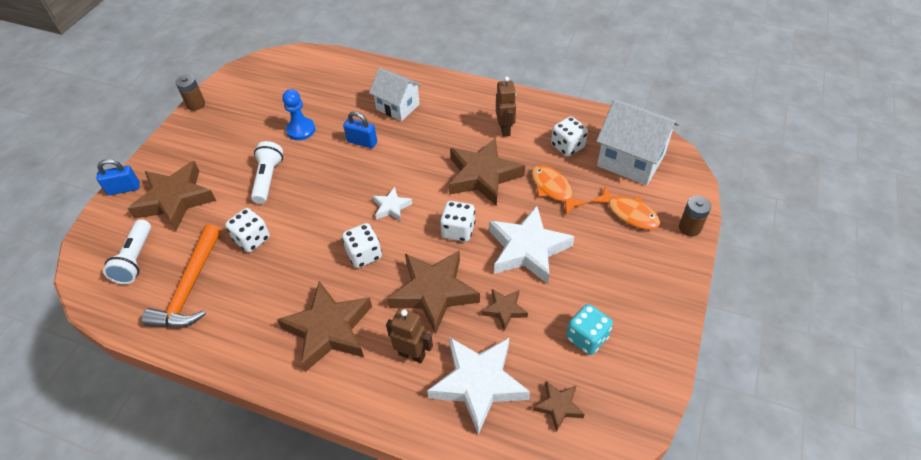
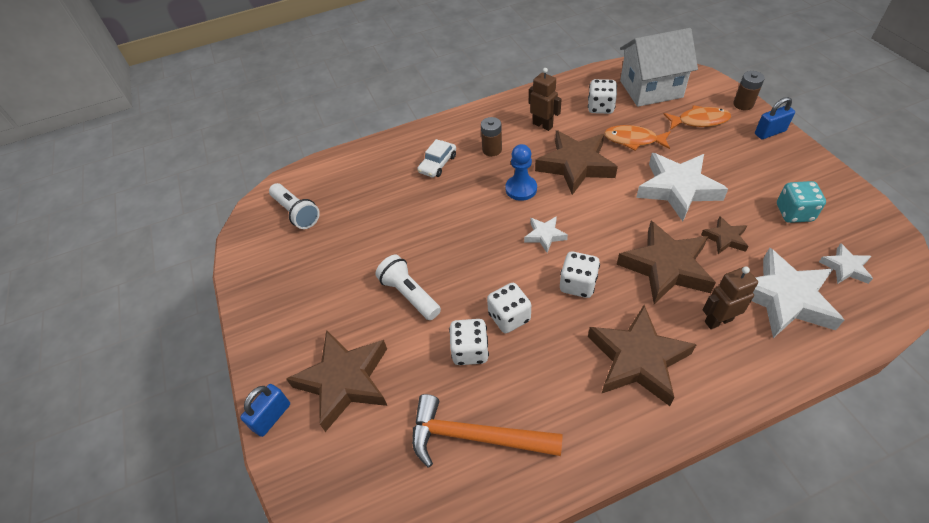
camera: 40 degrees left, 0 degrees up
(135, 259) = (384, 463): white flashlight -> white flashlight (296, 213)
(190, 287) = (475, 436): orange hammer -> orange hammer turned 135 degrees clockwise
(196, 104) = (239, 289): brown battery -> brown battery (492, 150)
(301, 130) = (380, 237): blue pawn -> blue pawn (521, 189)
(362, 142) = (448, 208): blue padlock -> blue padlock (770, 132)
(397, 107) = (437, 164): white house -> white car
(458, 230) = (616, 213): white dice -> white dice (509, 317)
(558, 406) = (845, 267): brown star -> white star

